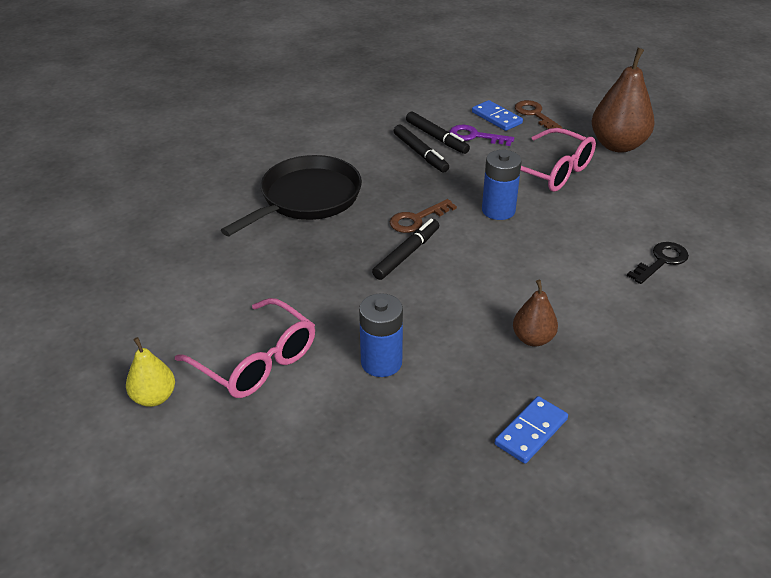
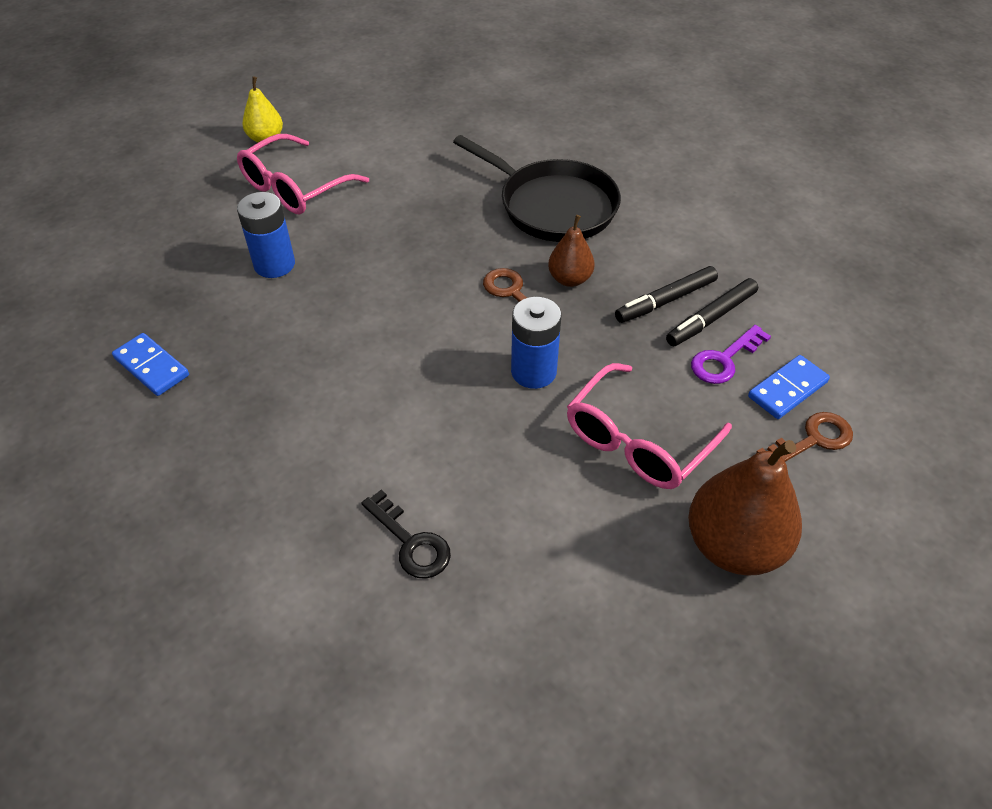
camera: 90 degrees right, 10 degrees up
(407, 254) = (444, 284): black marker -> none
(475, 136) = (724, 360): purple key -> purple key turned 150 degrees counterclockwise
(533, 339) = (282, 382): brown pear -> brown pear (570, 279)

